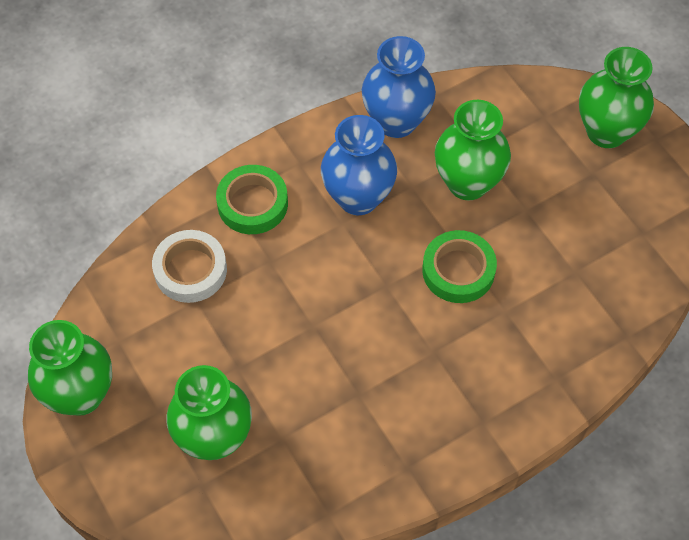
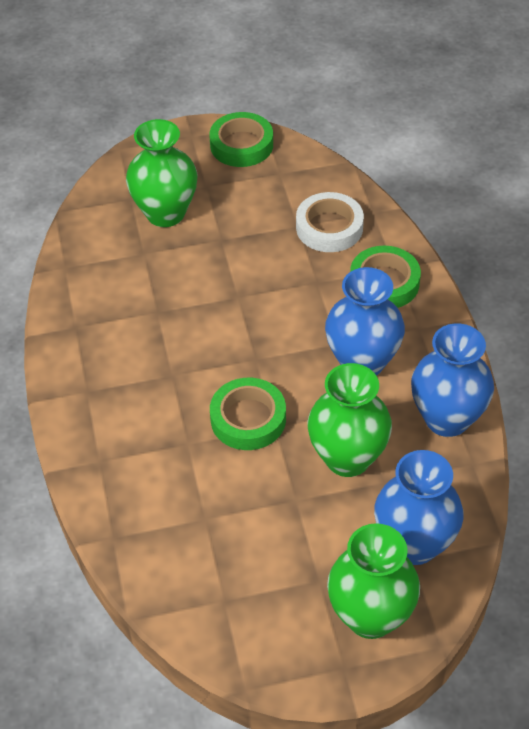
camera: 110 degrees right, 10 degrees down
(81, 394) = (241, 145): green vase -> green tape
(530, 118) = (414, 544): none -> blue vase

